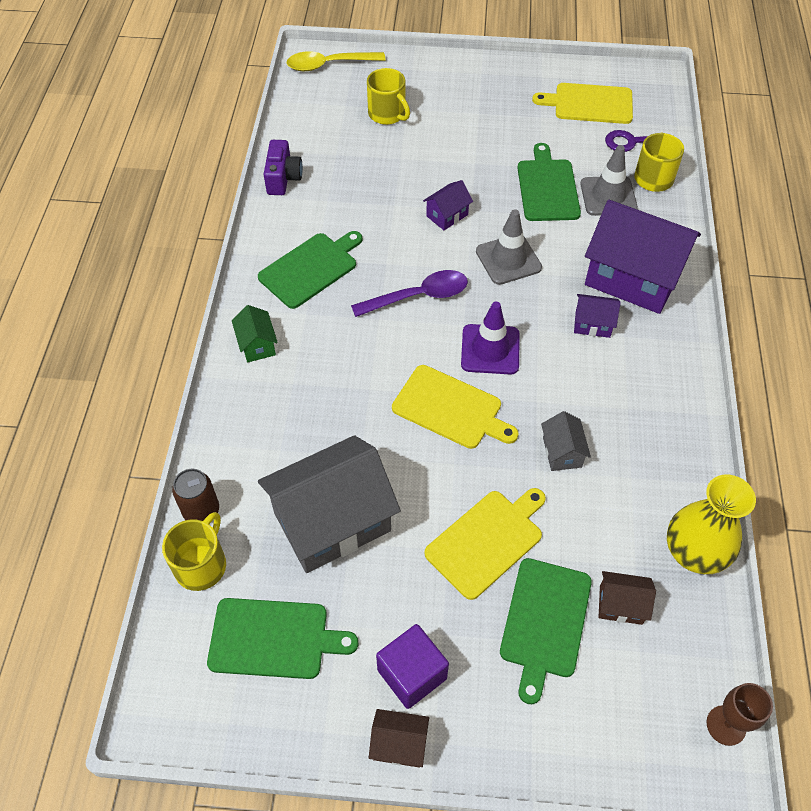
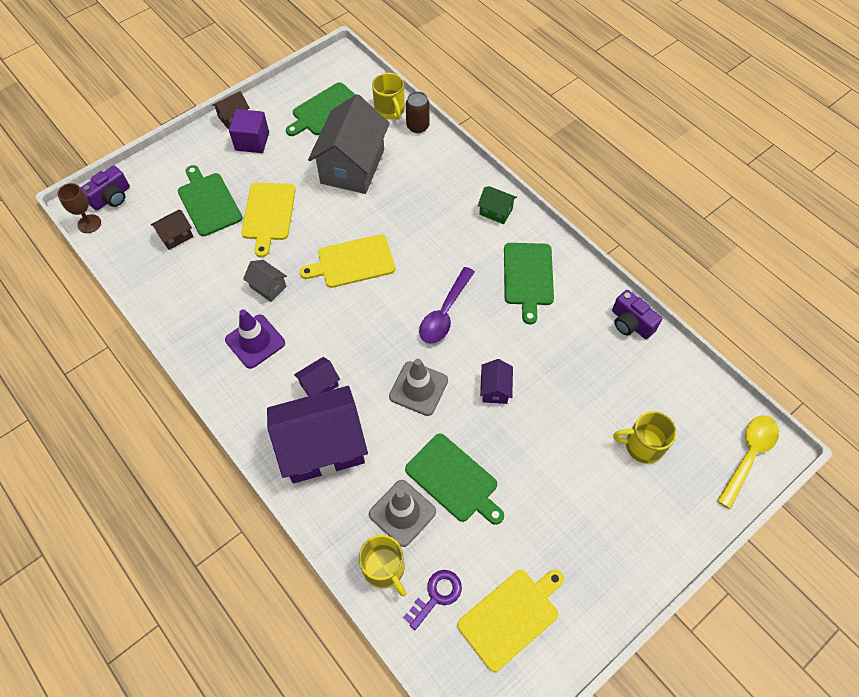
camera: 135 degrees right, 5 degrees up
(490, 349) = (366, 314): purple traffic cone -> purple traffic cone (255, 341)
(670, 747) = (111, 197): none -> purple camera
(694, 553) = (153, 289): yellow vase -> none

